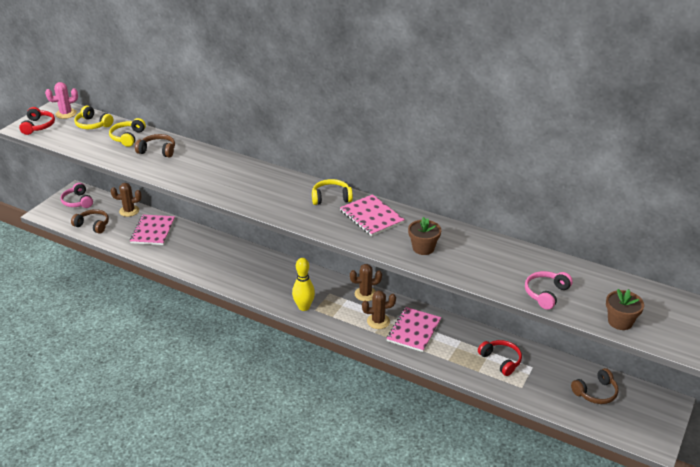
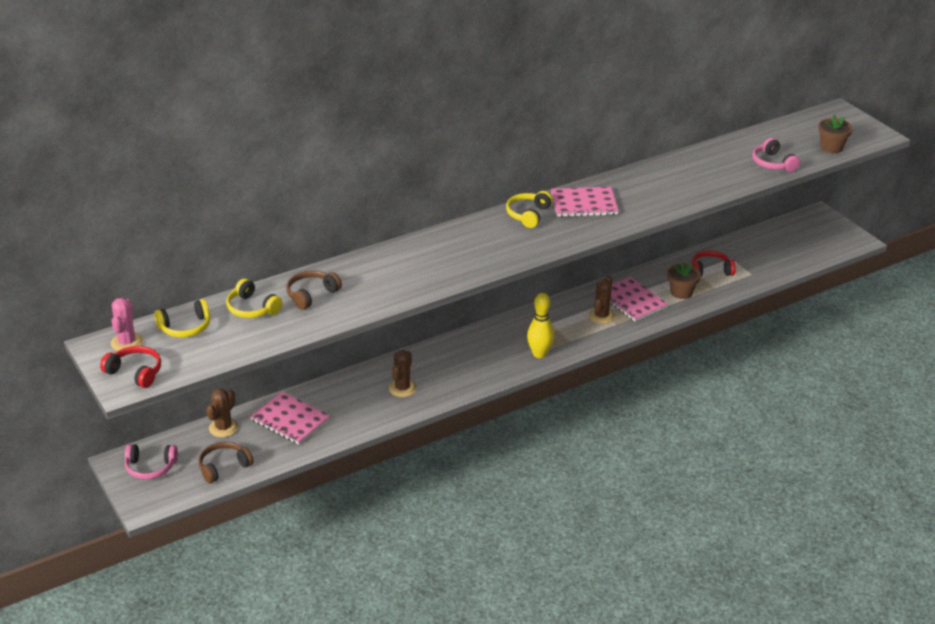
camera: 60 degrees left, 0 degrees up
(365, 294) = (553, 309): brown cactus -> brown cactus (402, 388)
(423, 248) = (660, 195): brown flower pot -> brown flower pot (681, 292)
(596, 392) = (784, 241): brown headphones -> none

